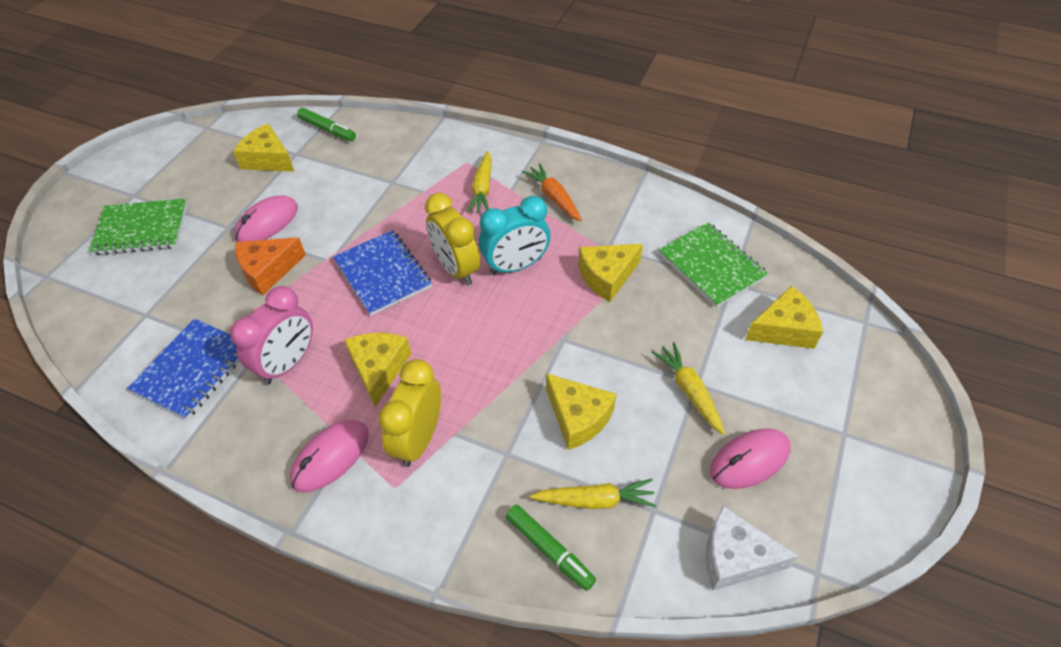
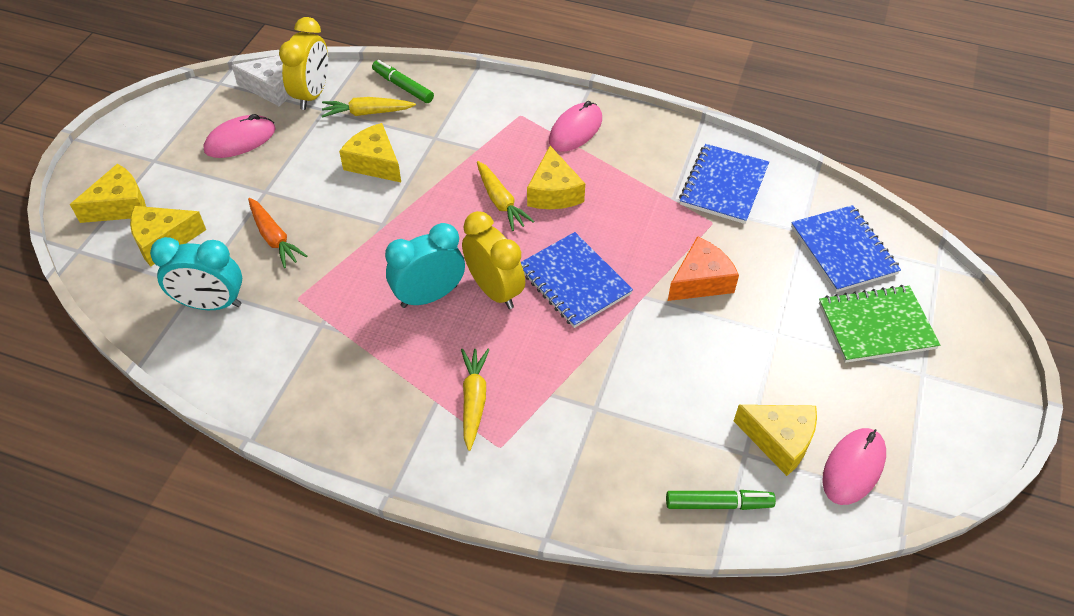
camera: 175 degrees right, 0 degrees up
(120, 294) = (843, 250): none -> blue notebook
(267, 223) = (730, 340): pink mouse -> pink mouse (853, 468)
(288, 363) = (639, 194): pink clock -> none
(327, 129) = (718, 504): green marker -> green marker turned 150 degrees clockwise
(418, 439) = (507, 144): yellow clock -> yellow clock (312, 95)
(554, 197) = (380, 390): orange carrot -> orange carrot (274, 238)
(607, 276) = (329, 288): yellow cheese -> yellow cheese (120, 206)
(689, 391) = (273, 185): yellow carrot -> yellow carrot (500, 202)
(711, 266) = (211, 304): green notebook -> turquoise clock

